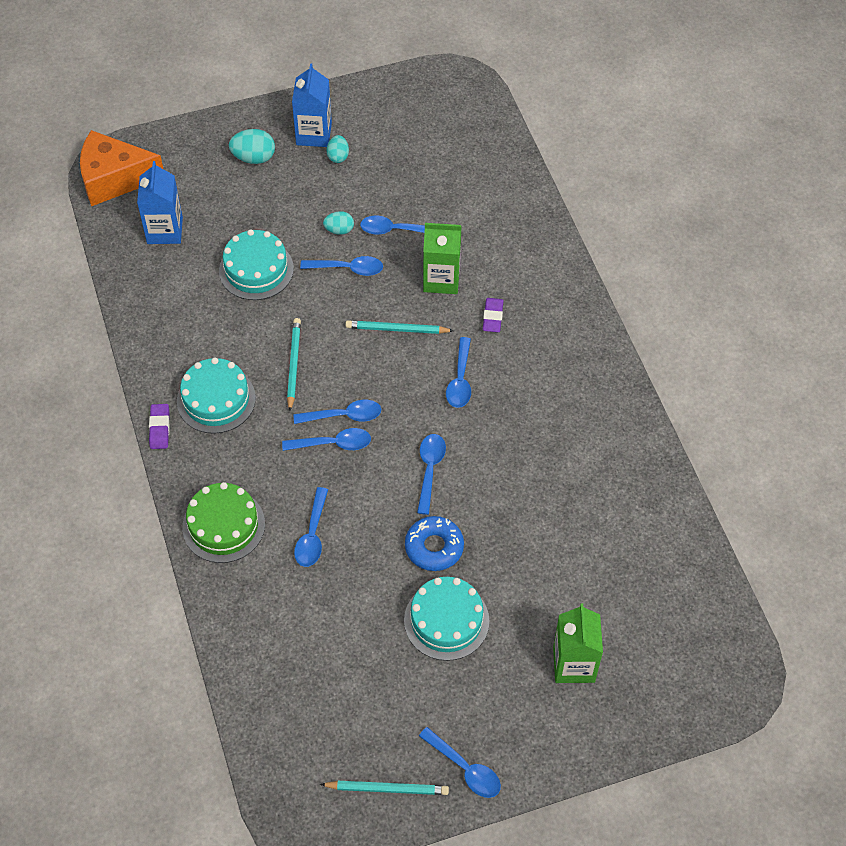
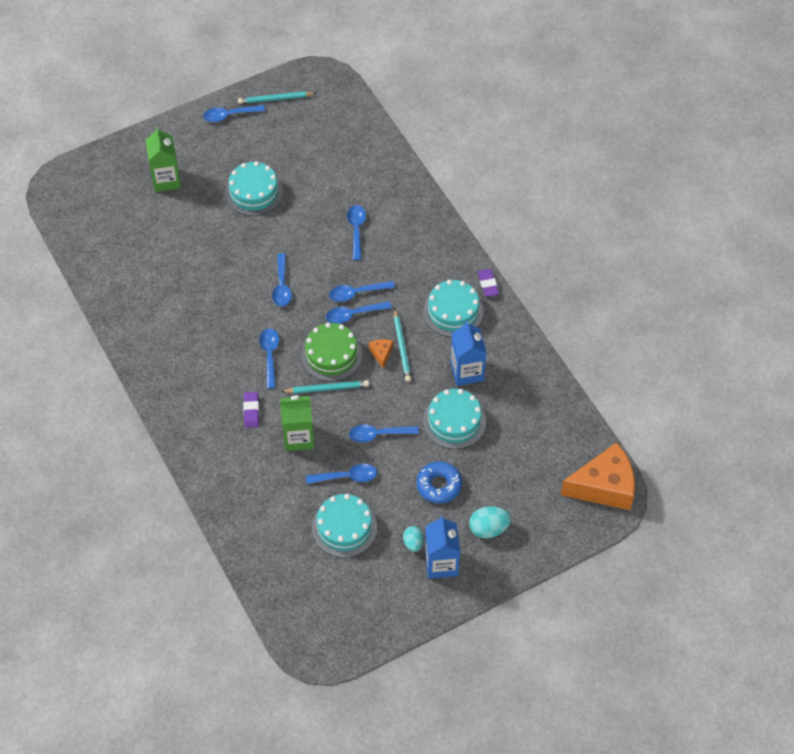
camera: 170 degrees right, 0 degrees up
(165, 230) = (542, 444): blue carton -> blue carton (467, 372)
(223, 525) = (420, 227): green cake -> green cake (331, 355)
(321, 360) = (381, 354): none -> orange cheese
(339, 230) = (394, 469): turquoise egg -> none
(408, 181) = (344, 527): none -> turquoise cake
(434, 547) = (270, 235): blue donut -> blue donut (439, 485)
(465, 769) = (229, 115): blue spoon -> blue spoon turned 45 degrees counterclockwise

